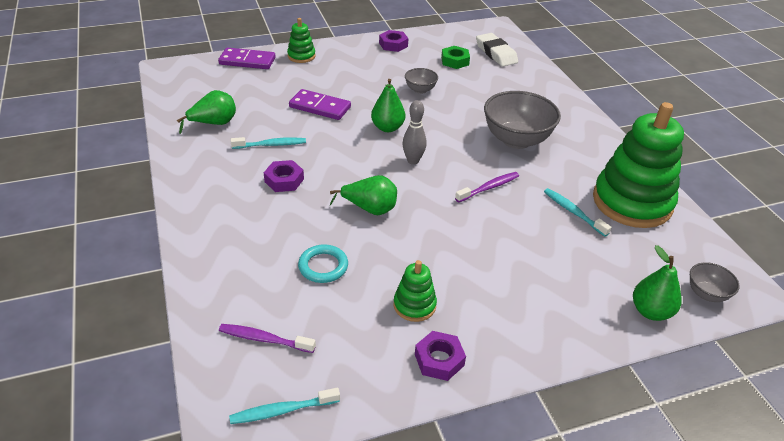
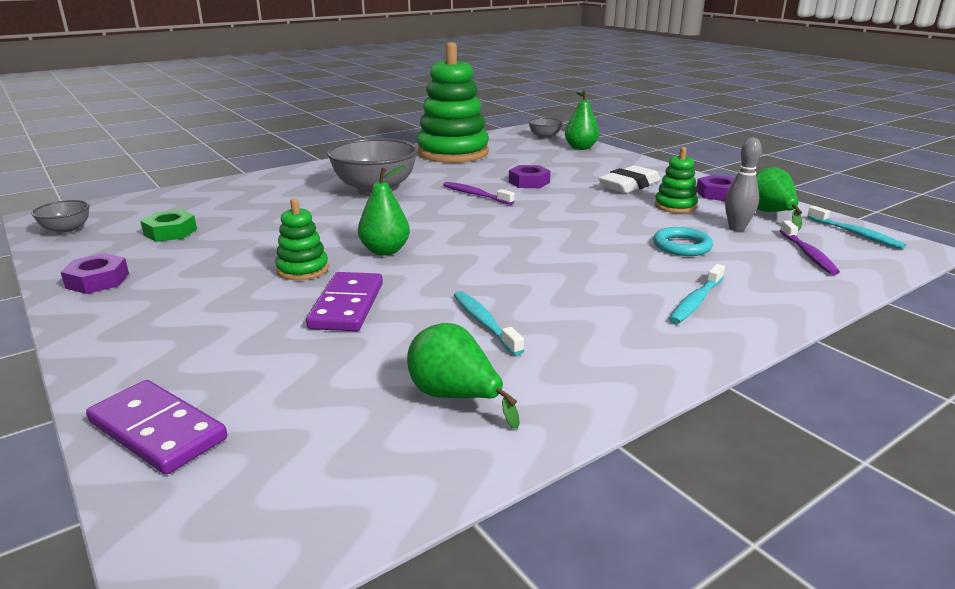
camera: 105 degrees left, 15 degrees down
(247, 61) = (158, 430): purple domino -> purple domino turned 45 degrees counterclockwise
(284, 180) = (562, 294): purple nut -> purple nut (529, 182)
(301, 56) = (136, 362): green stacking toy -> green stacking toy (303, 269)
(370, 209) = (566, 238): green pear -> green pear (770, 214)
(413, 161) = (453, 229): grey bowling pin -> grey bowling pin (736, 228)
(420, 90) = (268, 244): grey bowl -> grey bowl (67, 231)
(496, 53) = (146, 211): white eraser -> white eraser (629, 185)
(573, 212) = (485, 167): turquoise toothbrush -> turquoise toothbrush (696, 301)

